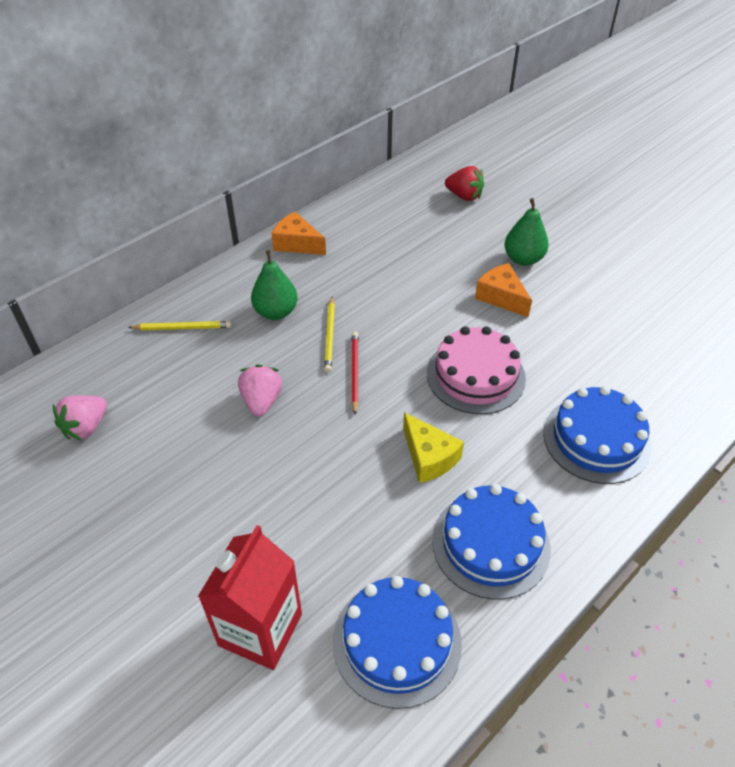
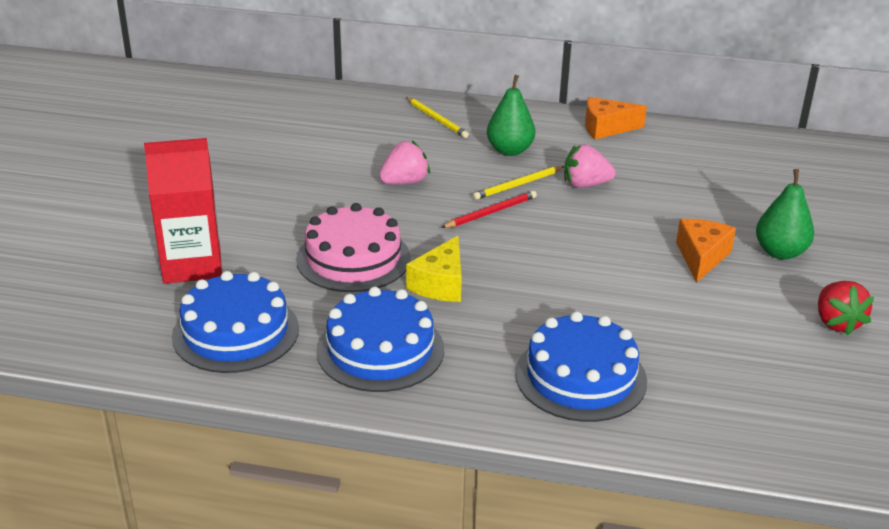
camera: 55 degrees right, 15 degrees down
(86, 427) = (295, 125): pink strawberry -> pink strawberry (585, 185)
(297, 244) = (606, 128): orange cheese -> orange cheese turned 90 degrees counterclockwise
(464, 196) = (819, 186): red strawberry -> red strawberry (836, 323)
(475, 375) = (572, 277): pink cake -> pink cake (353, 258)

